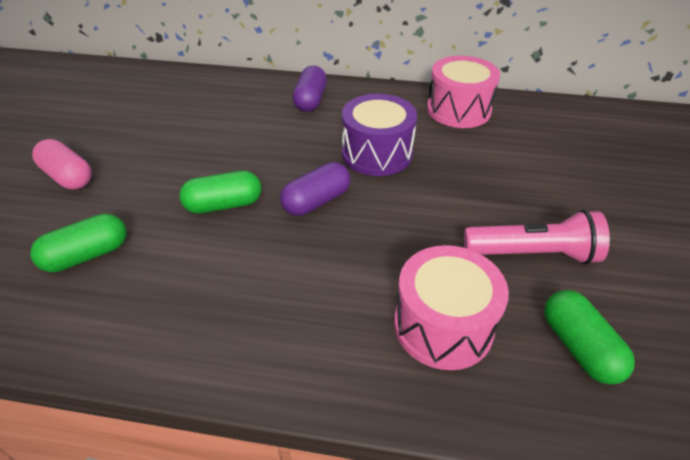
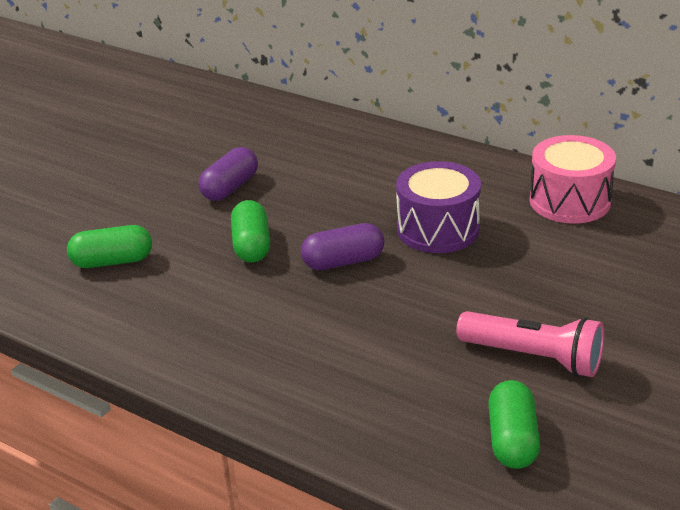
camera: 25 degrees right, 10 degrees down
(68, 176) = (121, 190): pink capsule -> none
(224, 205) = (251, 245): green capsule -> green capsule turned 75 degrees clockwise
(310, 100) = (401, 159): purple capsule -> purple capsule (230, 188)
(443, 325) = (394, 391): pink drum -> none

